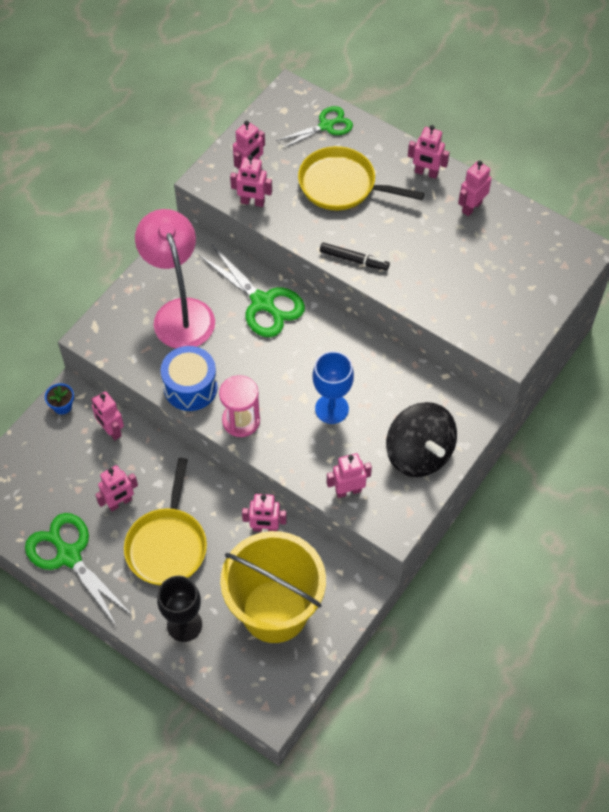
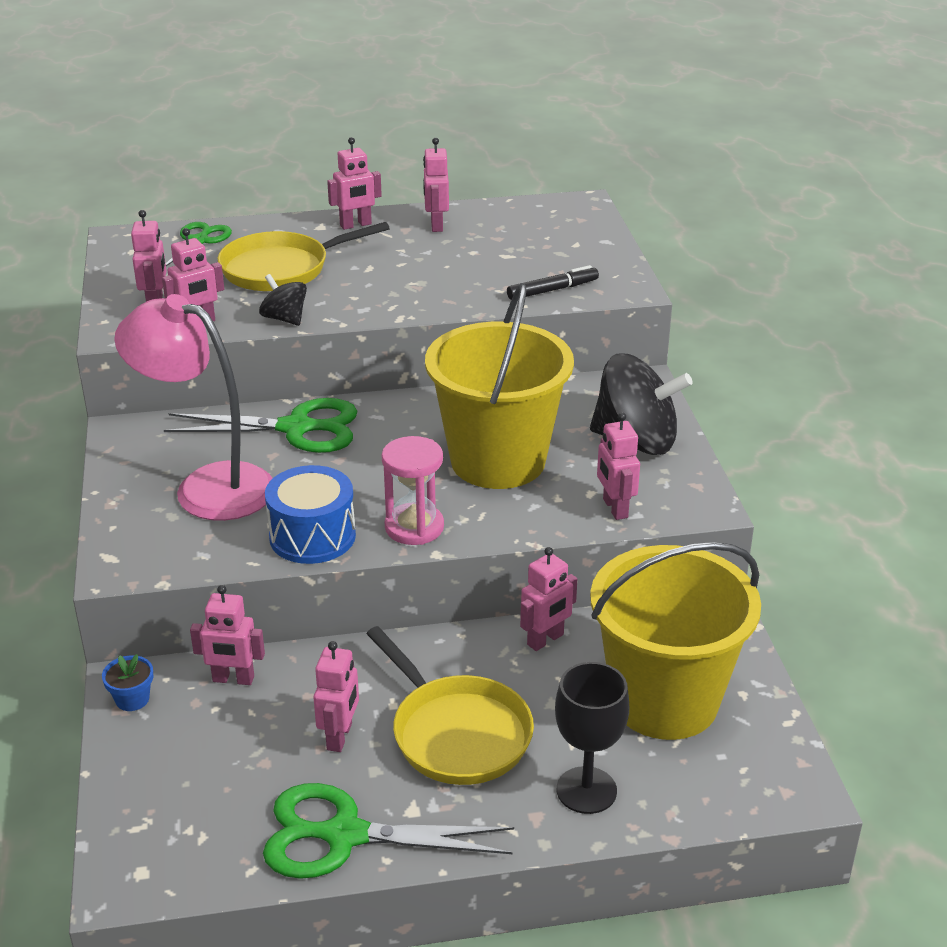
camera: 45 degrees left, 25 degrees down
(298, 232) = (284, 319): none -> black spinning top
(331, 409) = (498, 461): blue goblet -> yellow bucket
(348, 491) = (614, 508): pink robot -> pink robot turned 45 degrees counterclockwise
(354, 260) = (377, 308): black marker -> black marker (552, 290)

